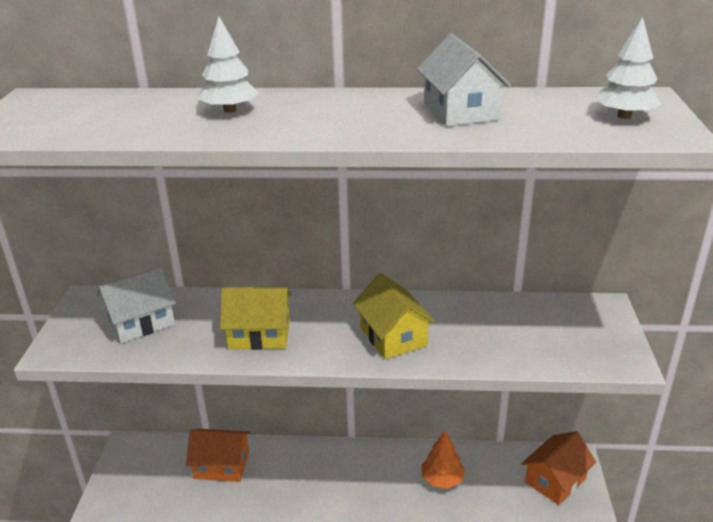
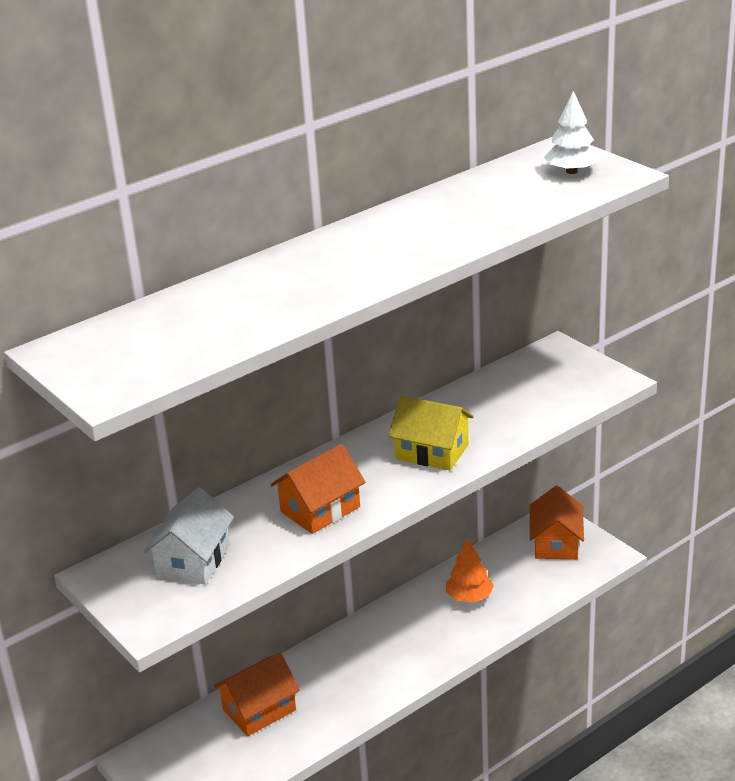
camera: 40 degrees left, 0 degrees up
(230, 110) = (276, 284): white tree -> none
(259, 334) = (320, 509): yellow house -> orange house
(460, 111) = (456, 211): white house -> none

